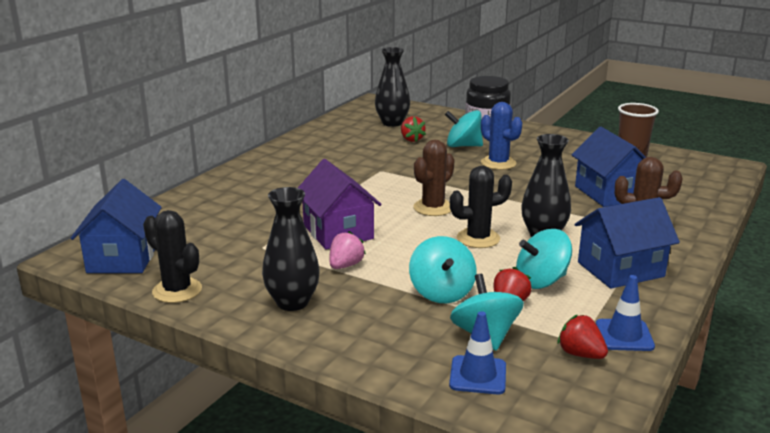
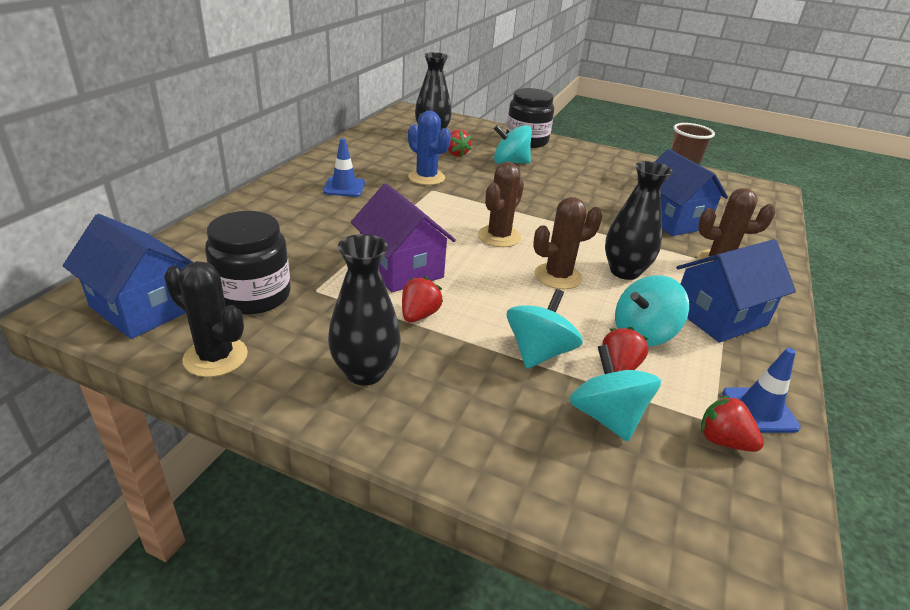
camera: 10 degrees left, 10 degrees up
(123, 258) = (143, 307): blue house -> blue house turned 45 degrees counterclockwise
(210, 250) = (253, 295): none -> black jar
(345, 265) = (419, 315): pink strawberry -> red strawberry
(442, 292) = (538, 352): turquoise spinning top -> turquoise spinning top turned 135 degrees counterclockwise
(478, 238) = (558, 276): black cactus -> brown cactus
(478, 375) = (617, 482): blue traffic cone -> blue traffic cone (344, 187)
(498, 163) = (551, 183): blue cactus -> blue cactus (426, 177)

